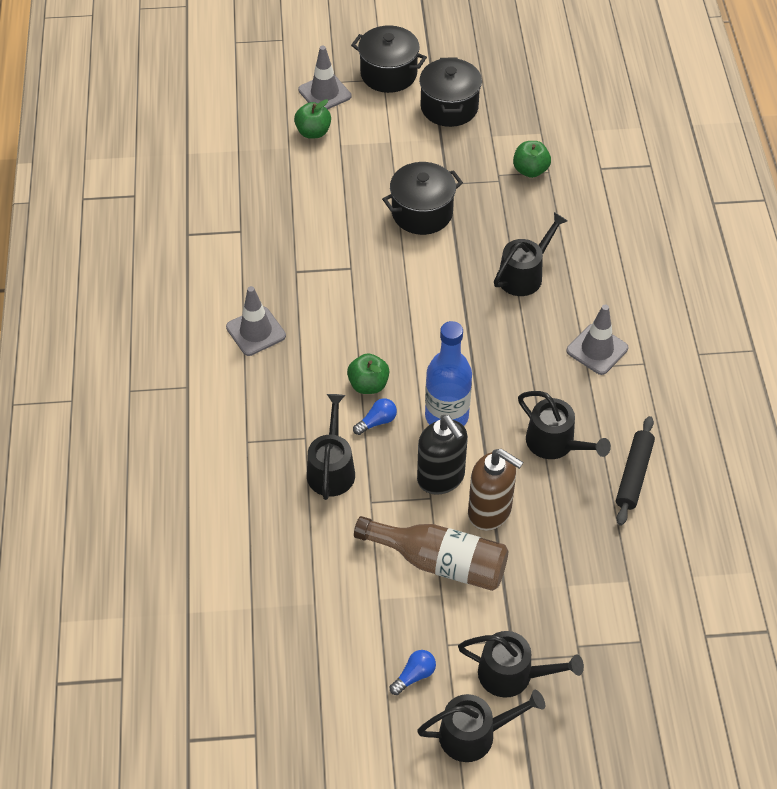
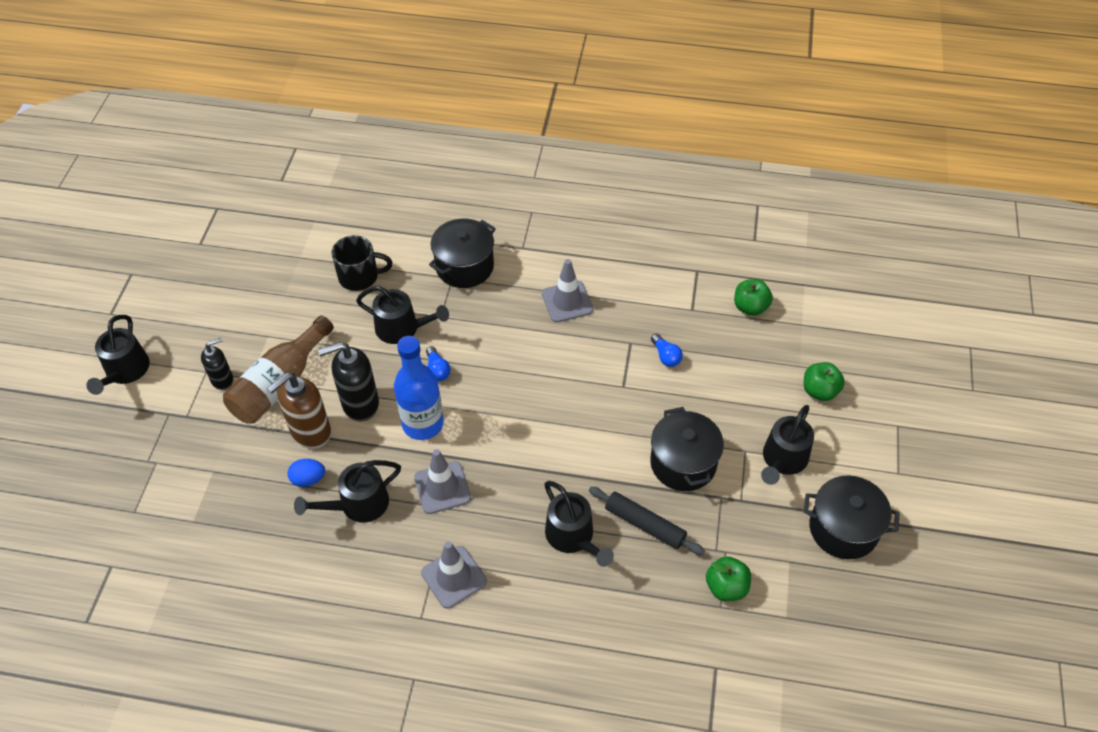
camera: 105 degrees right, 0 degrees up
(267, 533) = (360, 276): none -> black mug
(324, 93) = (880, 412): grey traffic cone -> grey traffic cone (442, 488)
(368, 385) = (480, 372): green apple -> green apple (750, 307)
(388, 74) = (906, 480): black pot -> black pot (464, 266)
(414, 675) = (192, 344): blue light bulb -> blue light bulb (665, 356)
(452, 622) = (222, 380): none -> black soap dispenser
(512, 674) = (157, 409): black watering can -> black watering can (783, 460)
(544, 494) = (308, 479): none -> blue egg
(634, 475) = (296, 562): black rolling pin -> black rolling pin (645, 524)

